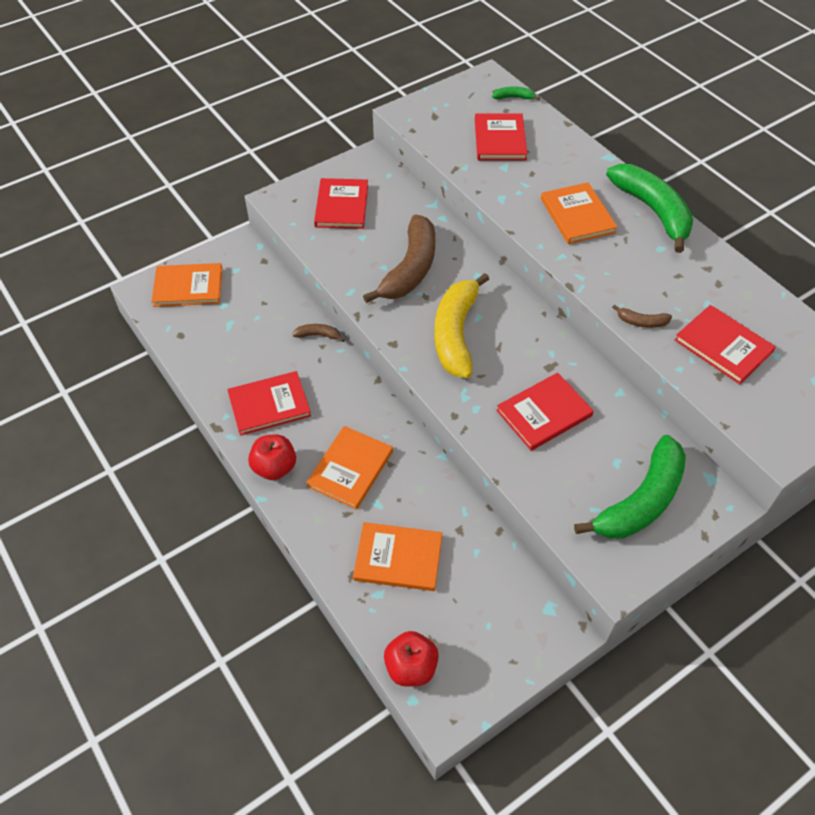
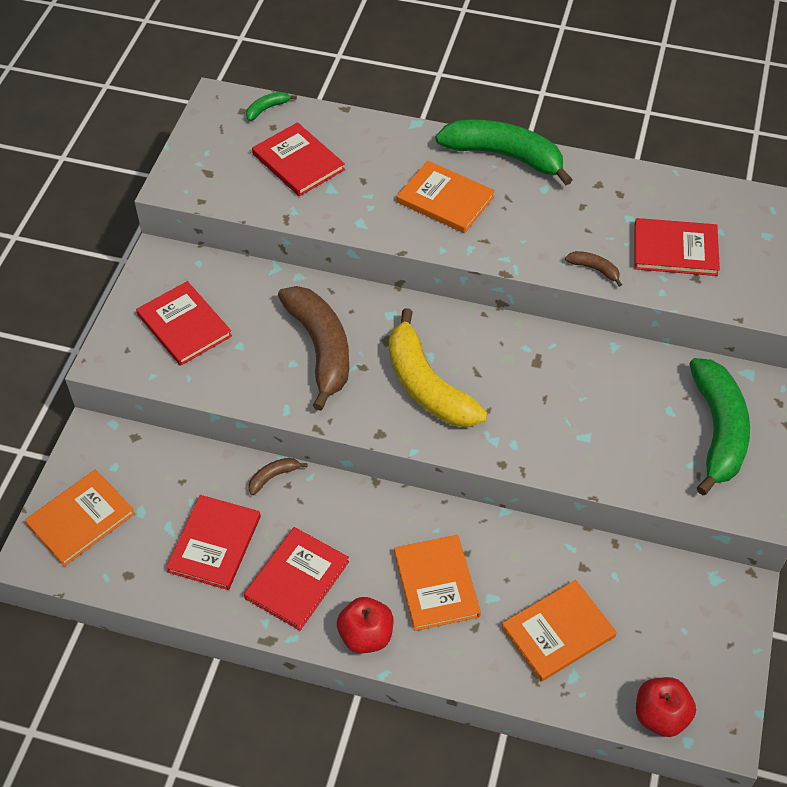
camera: 40 degrees left, 0 degrees up
(544, 413) = (573, 408): red book -> red book (214, 544)
(641, 322) = (594, 269): brown banana -> brown banana turned 120 degrees counterclockwise

